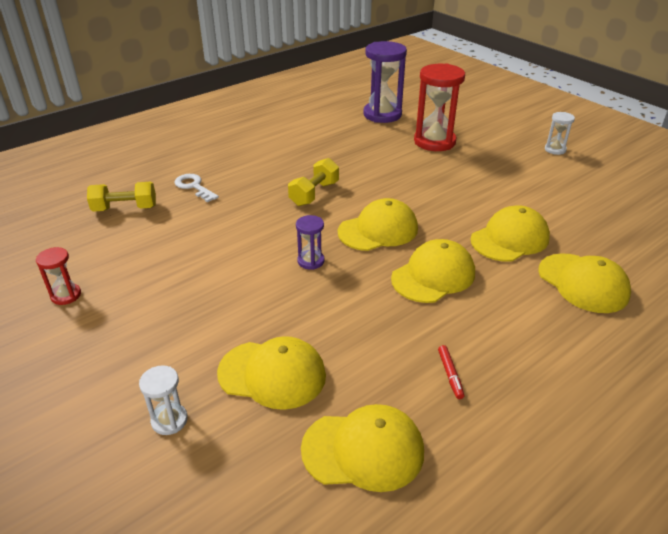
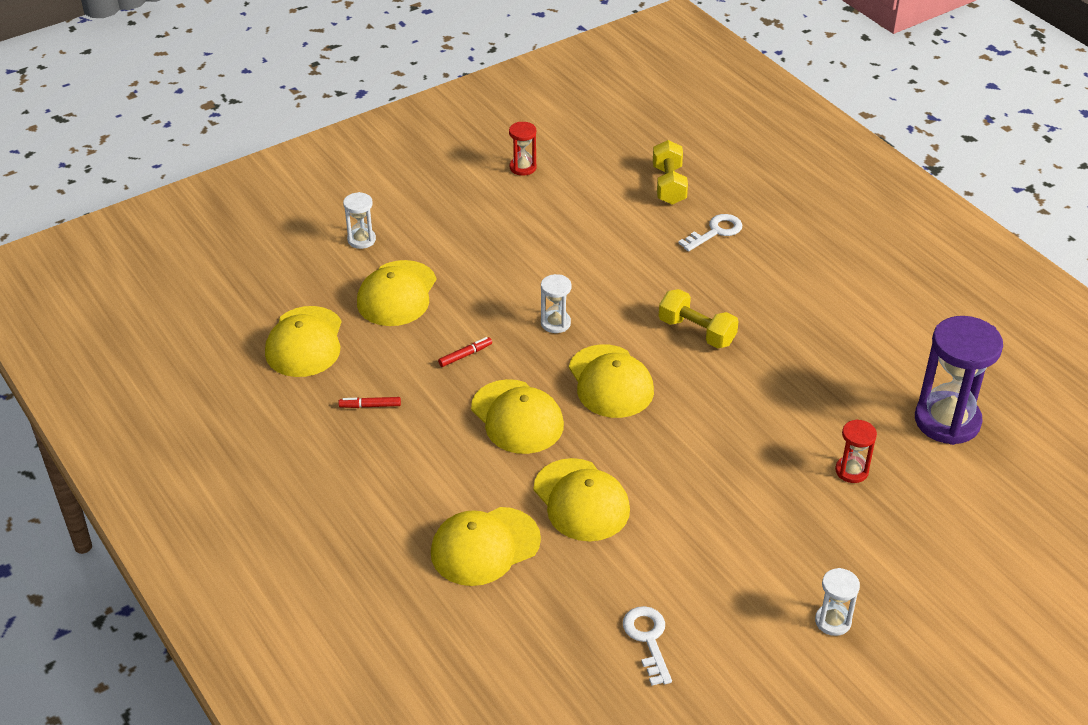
camera: 95 degrees right, 5 degrees up
(311, 261) = (555, 323): purple hourglass -> white hourglass
(362, 313) = (465, 355): none -> red marker
(434, 142) = (851, 471): red hourglass -> red hourglass, size x0.49
(615, 208) = (648, 639): none -> white key

